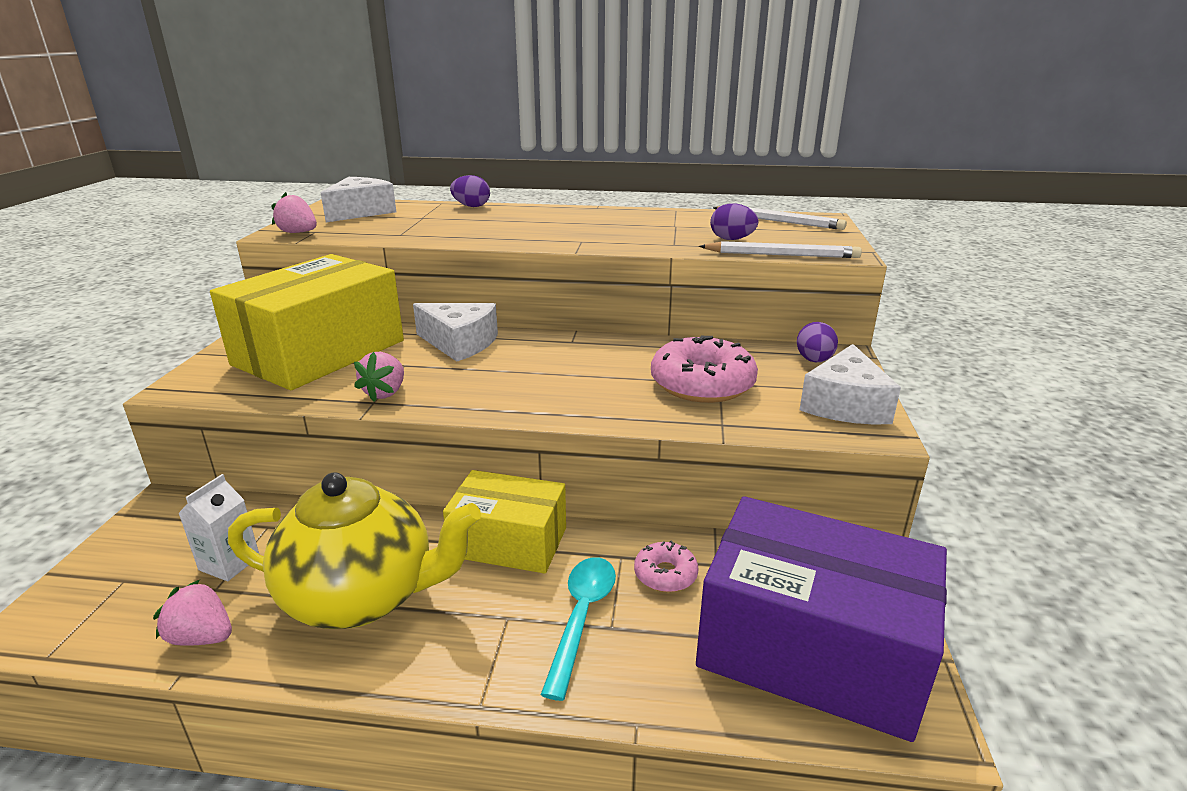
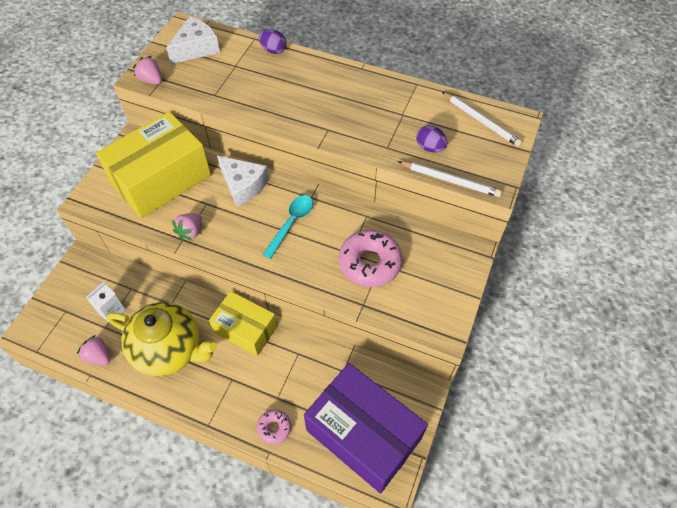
camera: 15 degrees right, 30 degrees up
(581, 617) = (265, 388): turquoise spoon -> turquoise spoon (291, 223)
(665, 574) = (315, 371): pink donut -> pink donut (274, 428)
(814, 360) = (451, 253): purple egg -> none
(845, 405) = (442, 303): white cheese -> none

